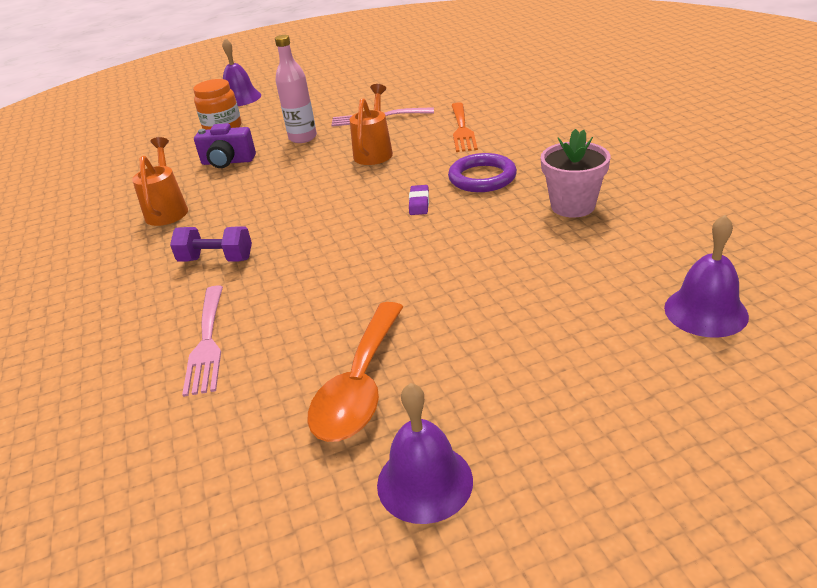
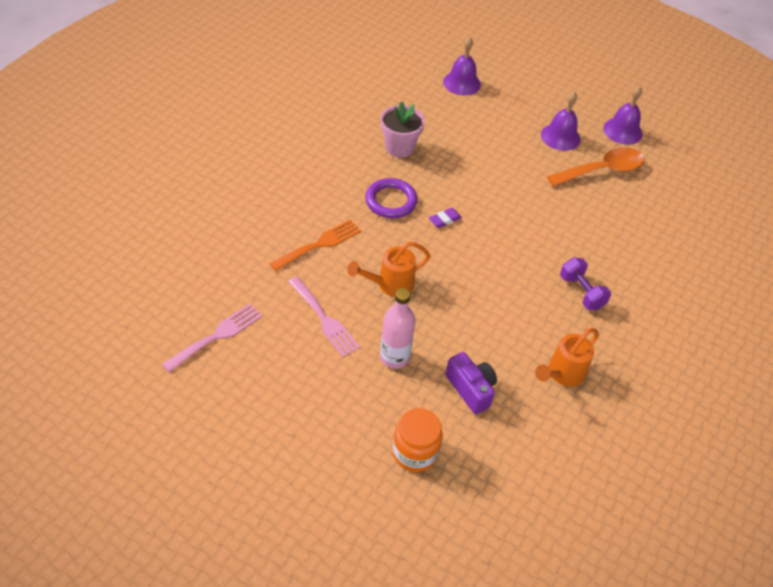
camera: 135 degrees left, 15 degrees up
(207, 343) = (636, 243): pink fork -> pink fork (217, 335)
(240, 98) = (334, 500): purple bell -> purple bell (560, 137)

